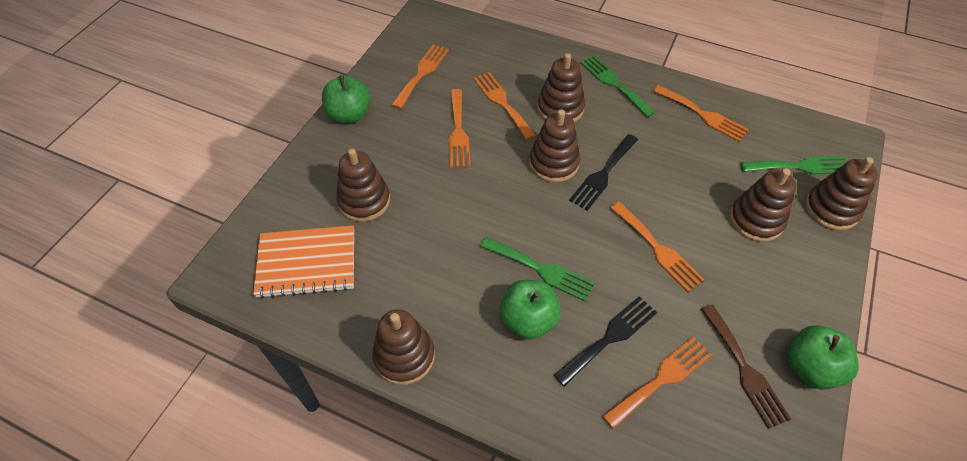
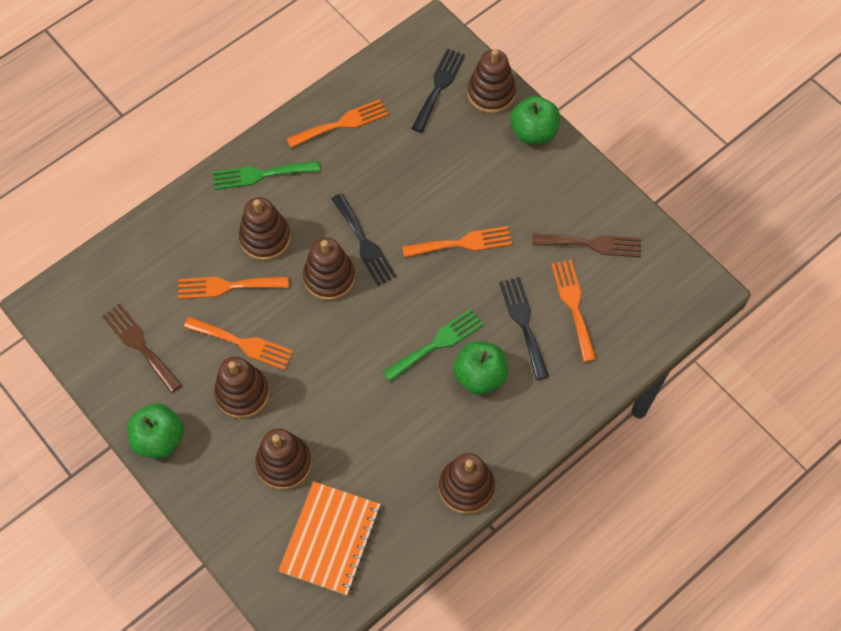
camera: 65 degrees left, 10 degrees up
(422, 73) = (140, 345): orange fork -> brown fork
(756, 220) = (473, 154): brown stacking toy -> brown stacking toy (242, 393)
(799, 166) = (439, 87): green fork -> black fork
(810, 368) = (611, 200): green apple -> green apple (533, 132)

